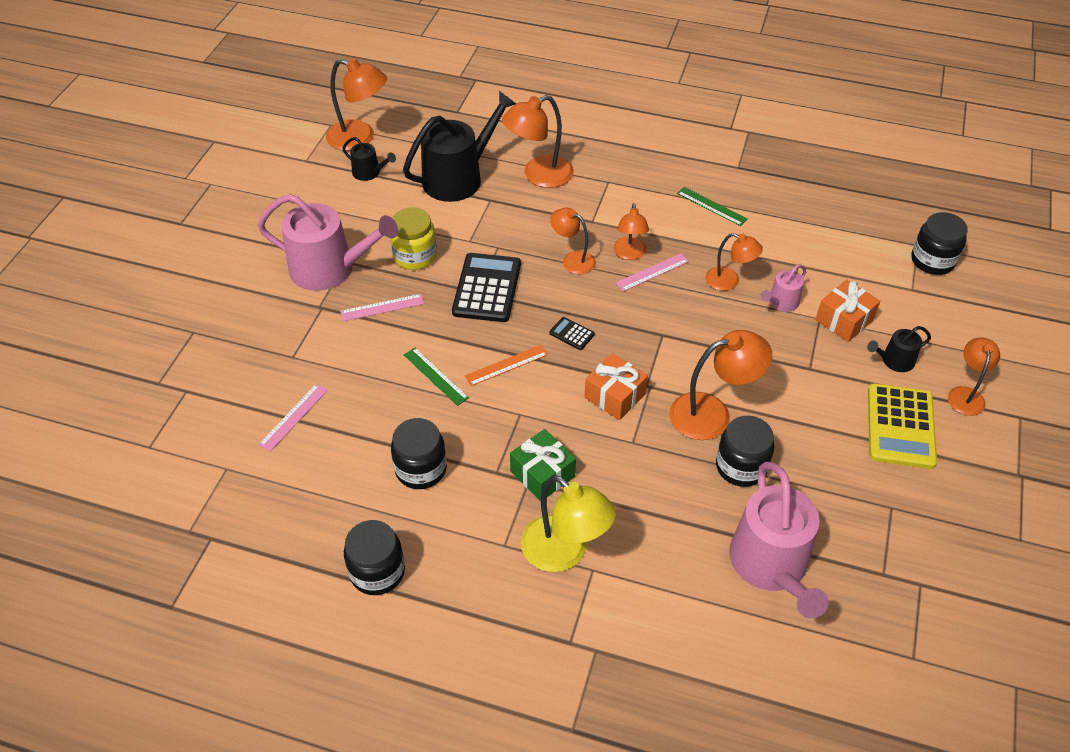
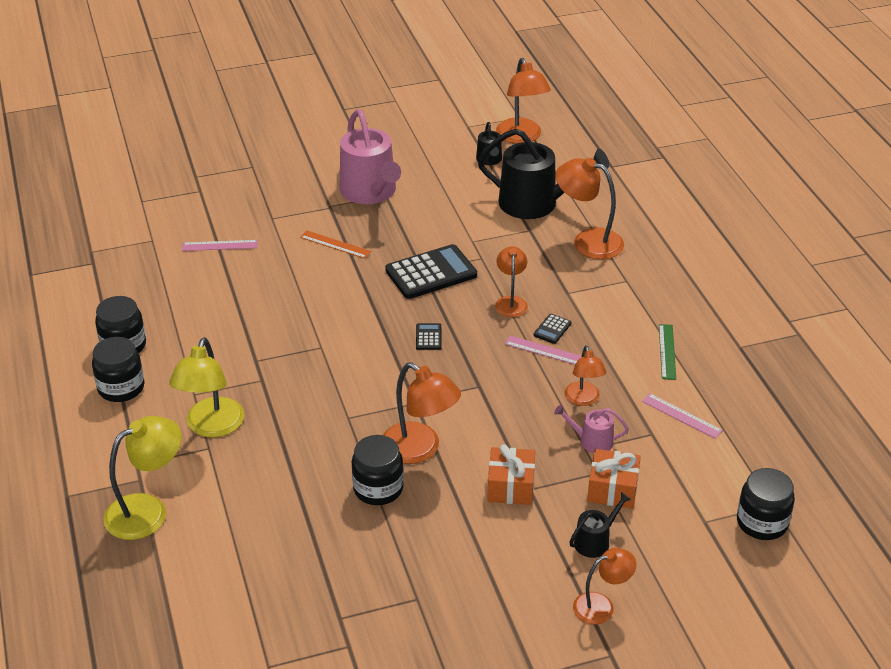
camera: 55 degrees right, 10 degrees down
(382, 307) = (358, 233): pink ruler -> pink ruler (681, 416)
(415, 256) = (426, 223): yellow jar -> none
(421, 469) = (226, 324): black jar -> black jar (121, 388)
(435, 376) = (317, 290): green ruler -> none
(506, 365) = (362, 318): orange ruler -> orange ruler (335, 244)
(542, 474) = (274, 384): green gift -> none
(614, 396) = (386, 388): orange gift -> orange gift (510, 486)
(629, 254) = (552, 329): orange lamp -> black calculator
(646, 663) = (148, 511): none -> yellow lamp
(771, 566) = (292, 545): pink watering can -> none
(894, 361) = (595, 541): black watering can -> black watering can turned 105 degrees clockwise
(900, 426) = (517, 573): yellow calculator -> none

